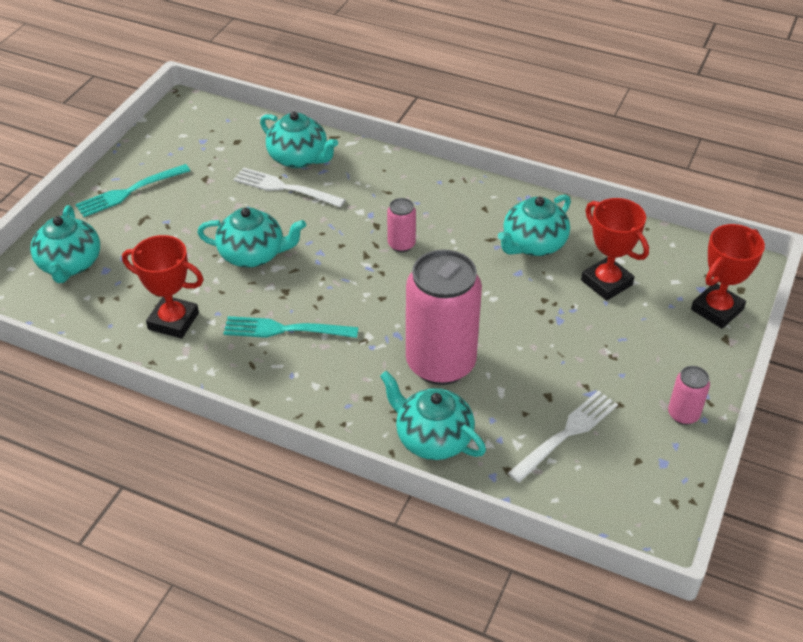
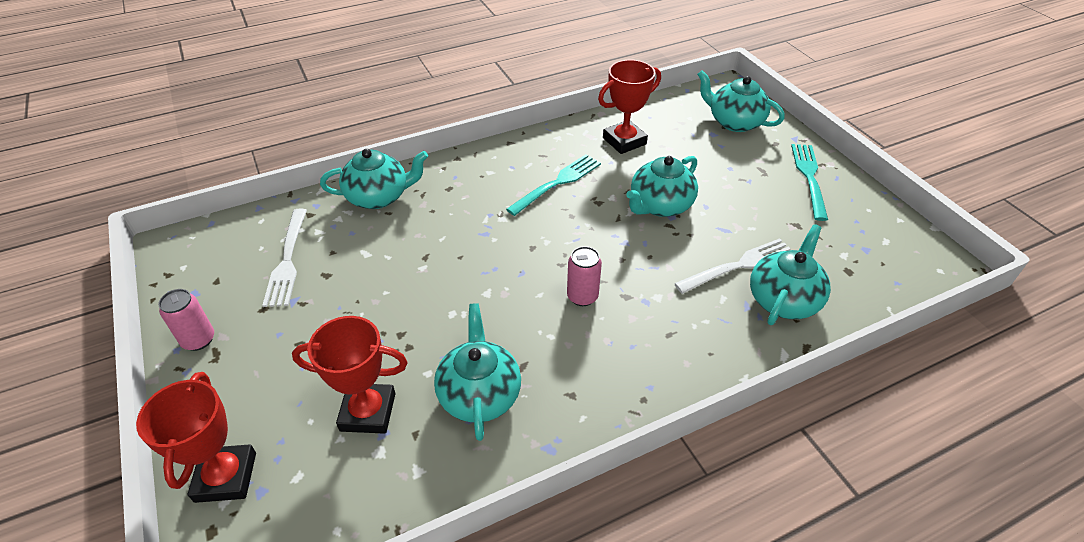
camera: 130 degrees right, 0 degrees up
(299, 158) = (783, 299): turquoise teapot -> turquoise teapot turned 135 degrees clockwise
(440, 363) = (429, 238): pink can -> none

